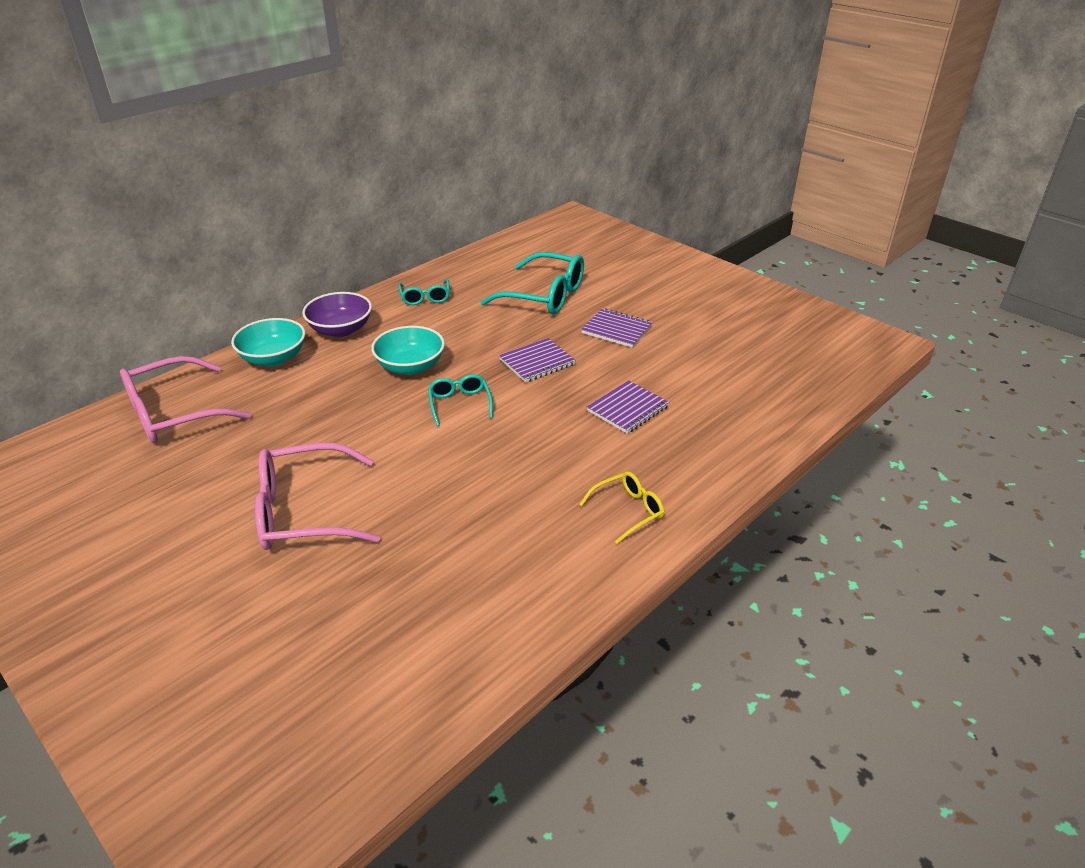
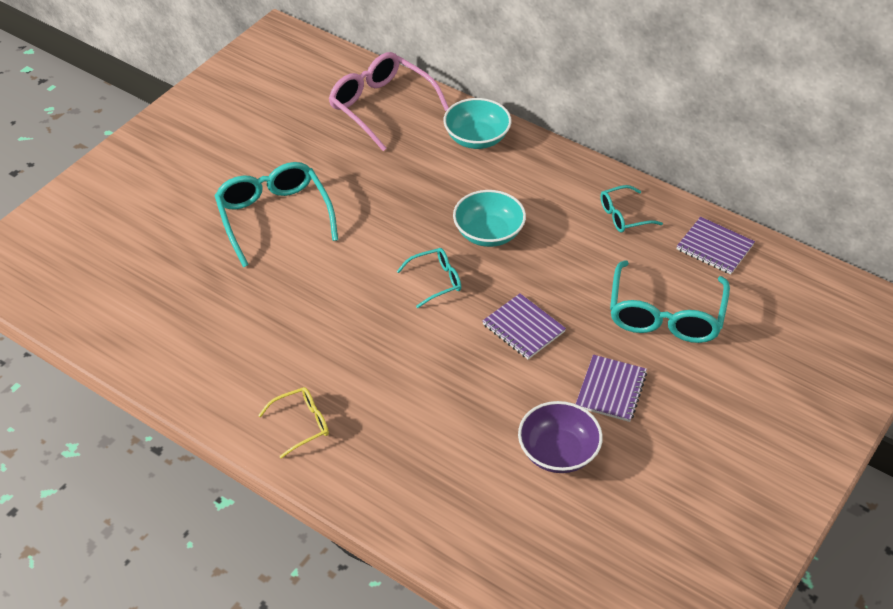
camera: 80 degrees right, 10 degrees up
(304, 511) = (274, 217): pink glasses -> turquoise glasses
(341, 330) = (539, 169): purple bowl -> purple bowl (558, 452)
(628, 409) = (457, 412): purple notebook -> purple notebook (714, 247)
(628, 510) = (301, 424): yellow glasses -> yellow glasses turned 75 degrees counterclockwise

